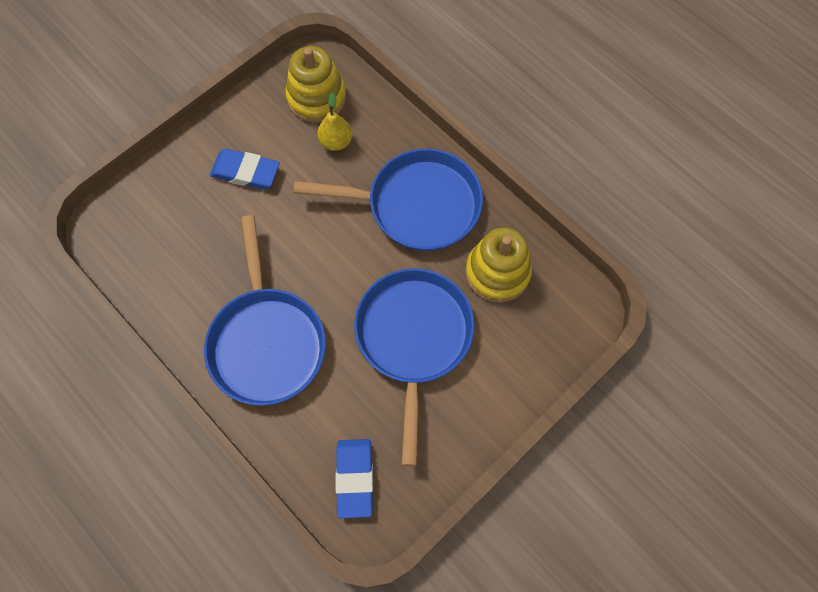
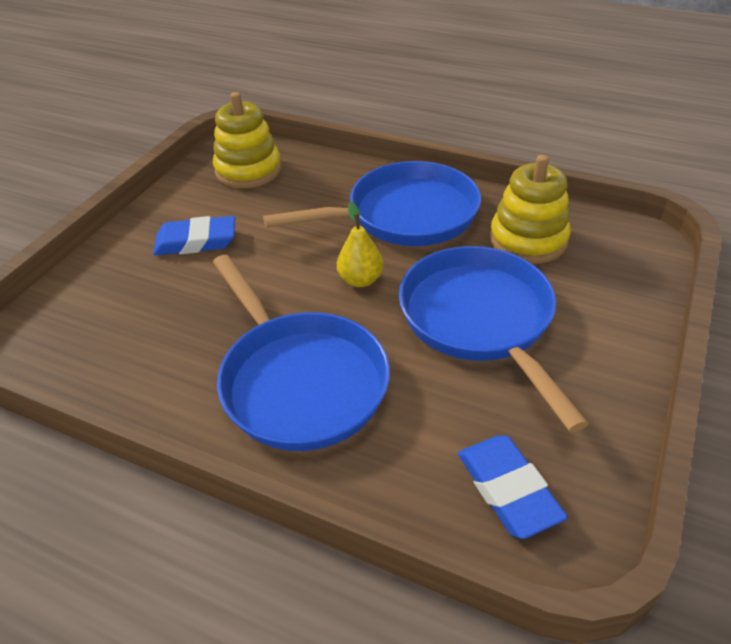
camera: 20 degrees left, 25 degrees down
(336, 142) = (287, 194): yellow pear -> yellow pear (360, 280)

